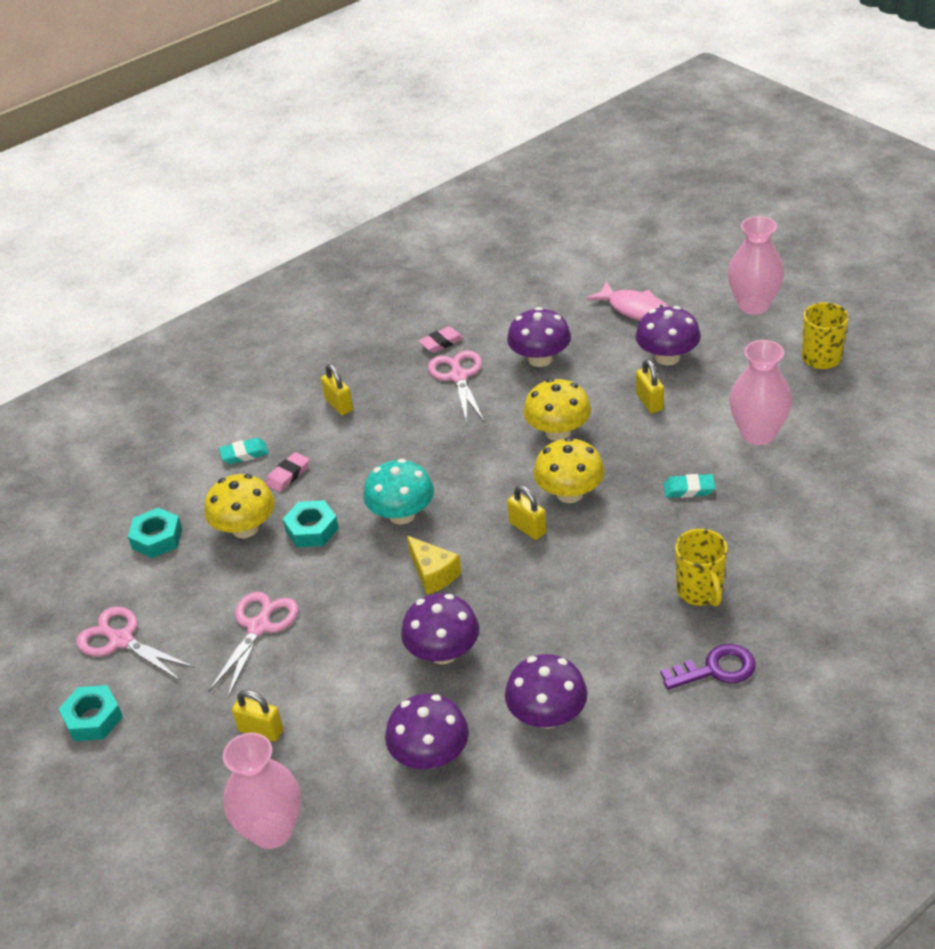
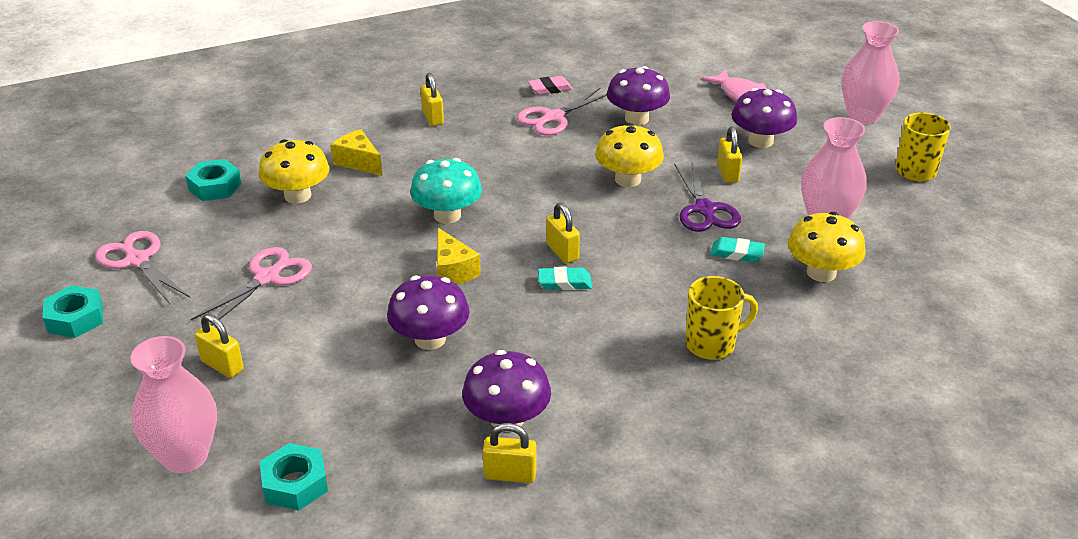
camera: 10 degrees right, 5 degrees down
(244, 454) = (328, 138): turquoise eraser -> turquoise eraser (564, 282)
(288, 475) = (358, 162): pink eraser -> yellow cheese
(312, 530) = (357, 210): turquoise nut -> turquoise nut (295, 484)
(430, 755) = (373, 427): purple mushroom -> none
(458, 377) = (553, 117): pink scissors -> pink scissors turned 135 degrees counterclockwise
(569, 493) = (616, 232): yellow mushroom -> yellow mushroom (821, 273)
(572, 768) = (510, 475): none -> yellow padlock
(642, 448) = (704, 209): none -> purple scissors
(700, 591) = (712, 344): yellow mug -> yellow mug turned 105 degrees counterclockwise
(716, 669) = (699, 418): purple key -> none

